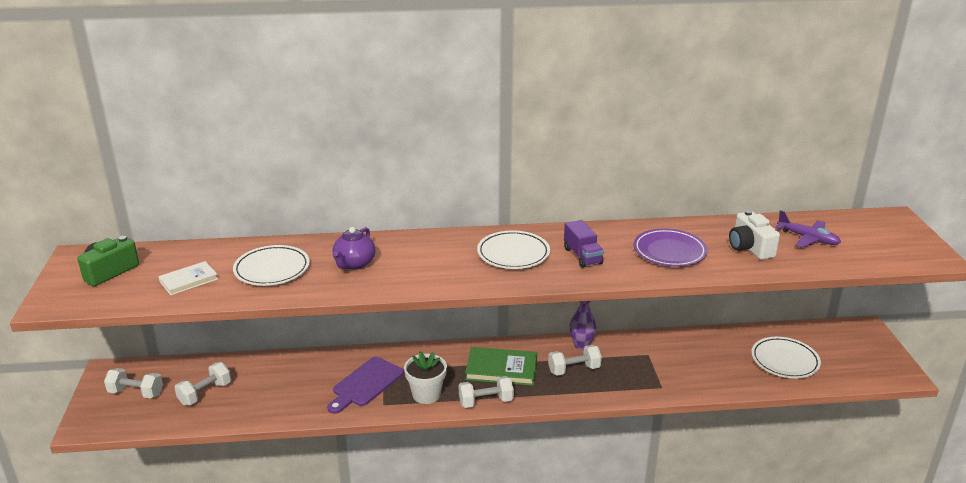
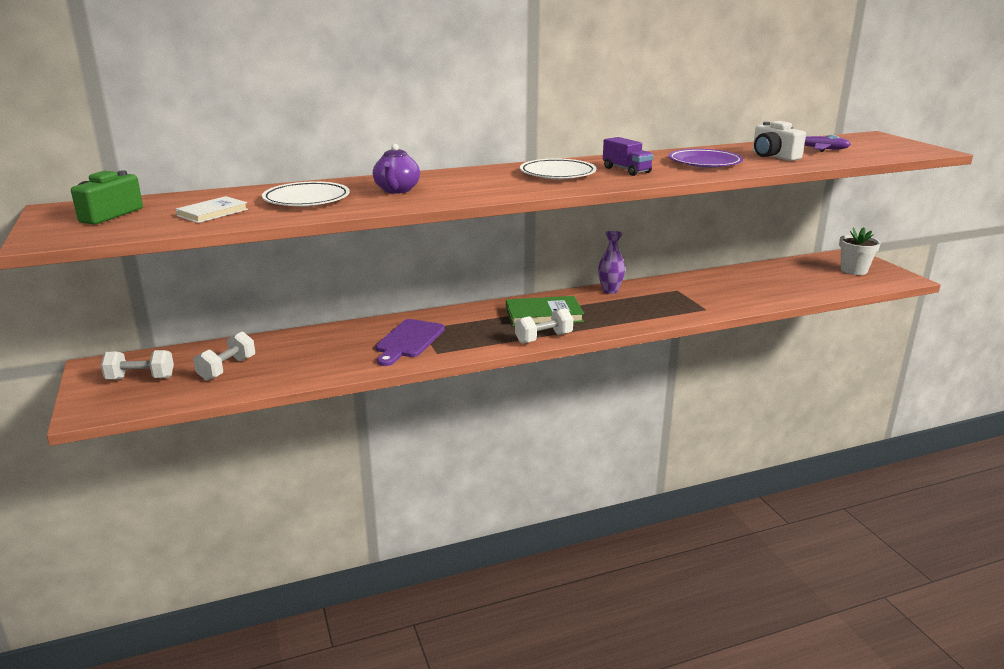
camera: 15 degrees left, 5 degrees down
(426, 394) = (478, 340): white flower pot -> white flower pot (854, 270)
(574, 370) = (615, 307): white dumbbell -> none
(784, 361) = (800, 281): white plate -> none

